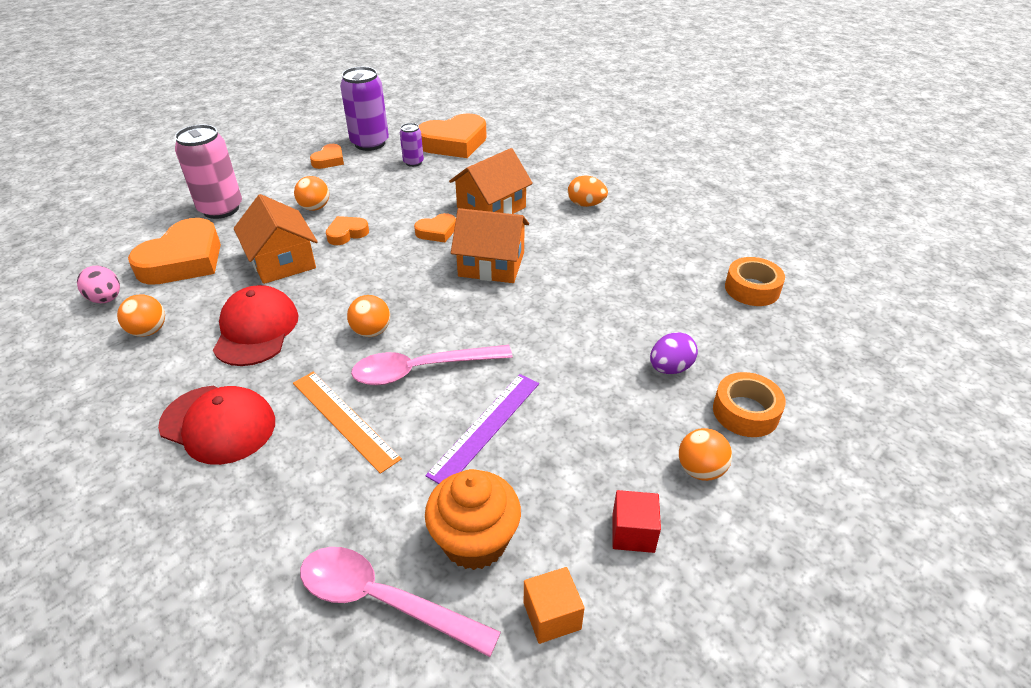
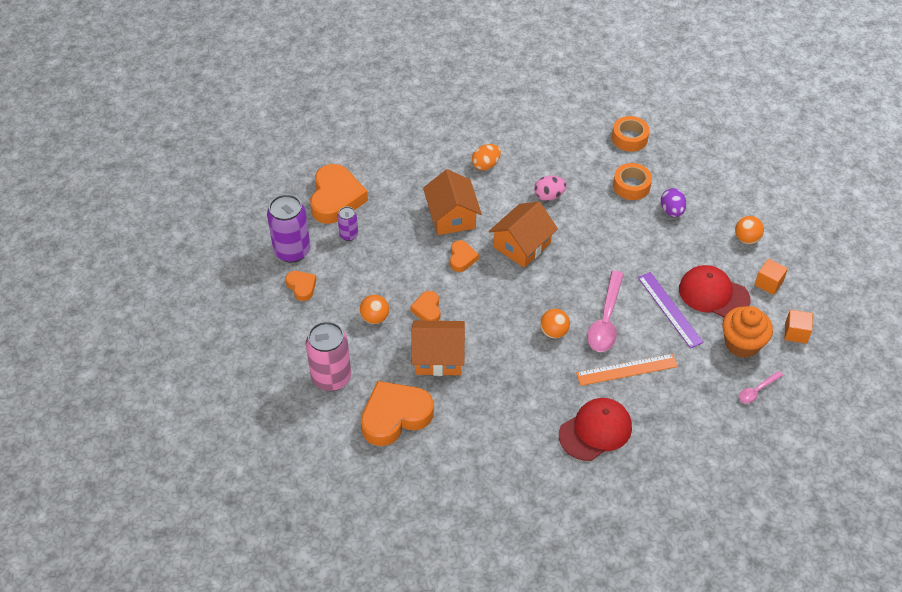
camera: 60 degrees left, 10 degrees up
(106, 299) = (417, 472): pink egg -> pink egg (549, 196)
(149, 331) = (475, 452): orange ball -> none
(183, 260) = (395, 416): orange heart -> orange heart turned 90 degrees counterclockwise
(256, 330) = (513, 391): red cap -> red cap (713, 294)
(383, 600) = (757, 390): pink spoon -> pink spoon, size x0.53
(633, 533) = (768, 283): red cube -> orange cube
(745, 412) = (720, 200): orange tape -> orange tape (631, 186)

